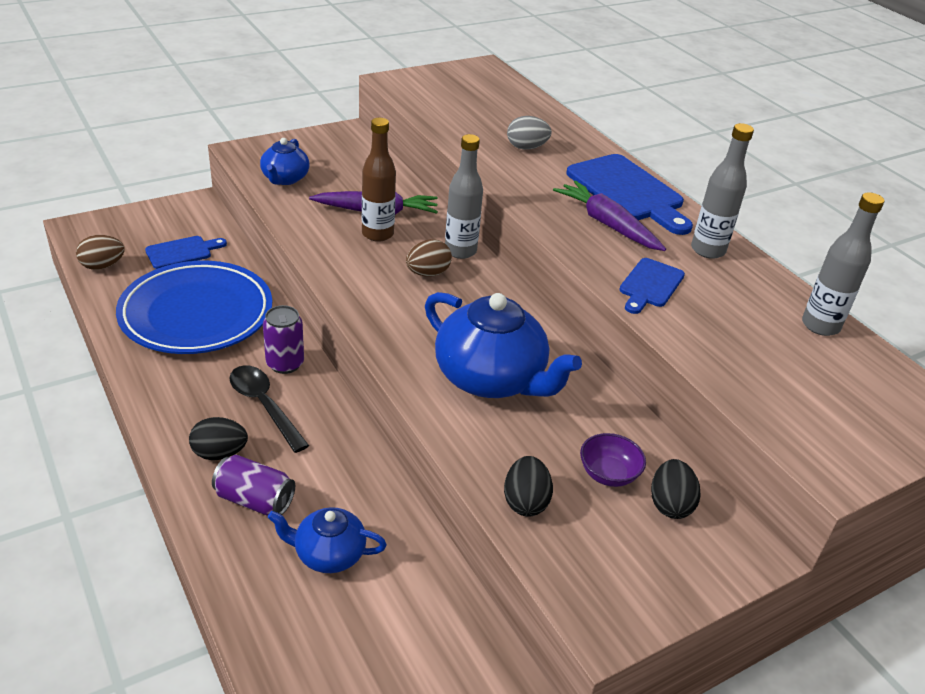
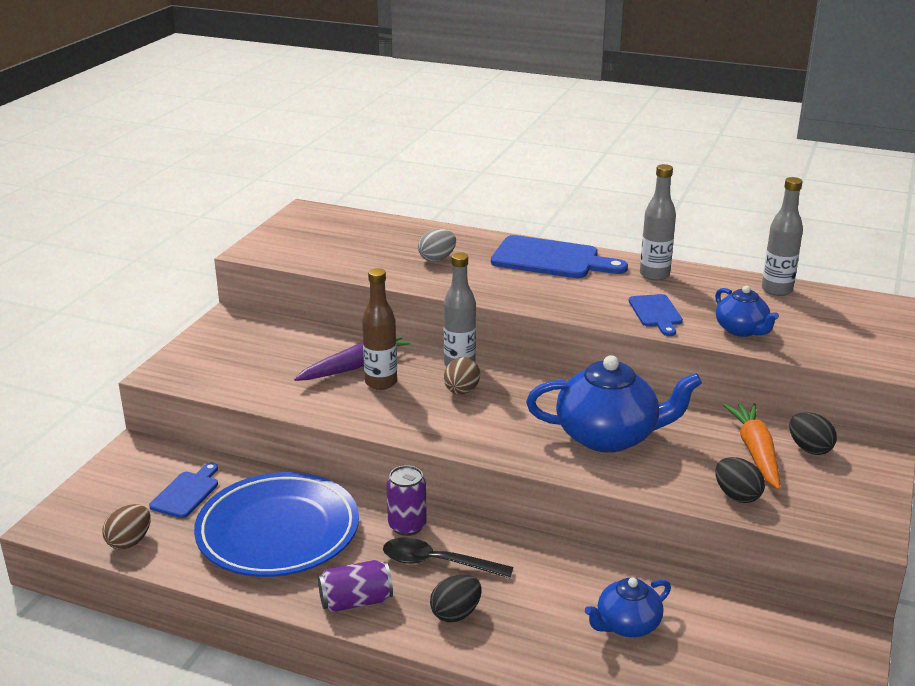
camera: 35 degrees left, 10 degrees down
(255, 500) = (528, 626): purple can -> purple can (356, 601)
(285, 179) = (238, 377): blue teapot -> blue teapot (742, 330)
(607, 224) = (572, 287): purple carrot -> none
(608, 474) = (755, 452): purple bowl -> orange carrot

